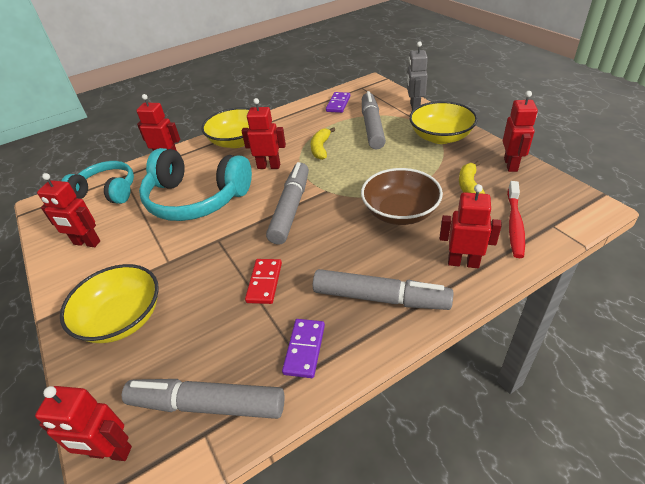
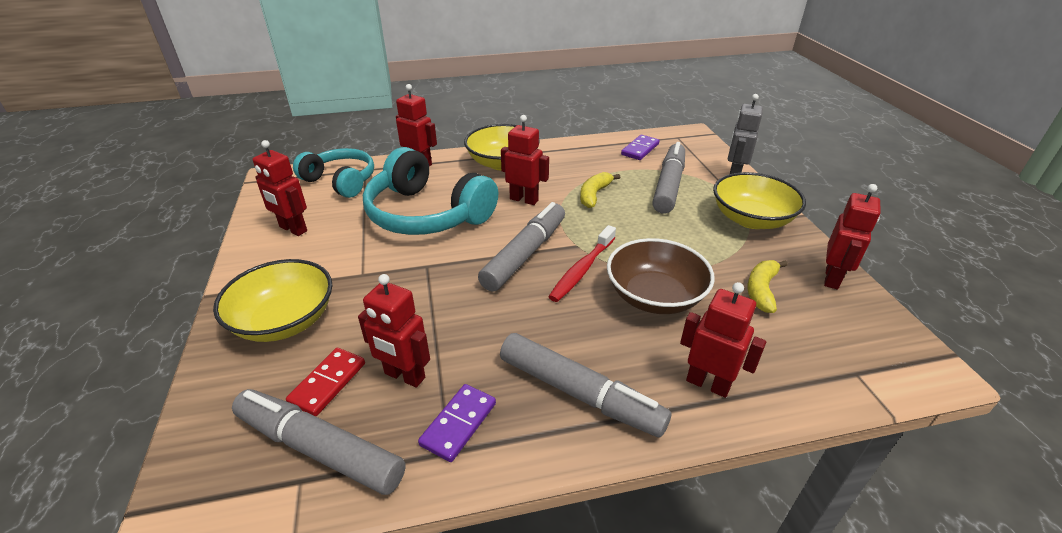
camera: 15 degrees right, 5 degrees down
(110, 452) = (196, 463): red robot -> red robot (404, 376)
(264, 282) = (453, 330): red domino -> red domino (328, 383)
(514, 224) = (802, 356): red toothbrush -> red toothbrush (582, 270)

